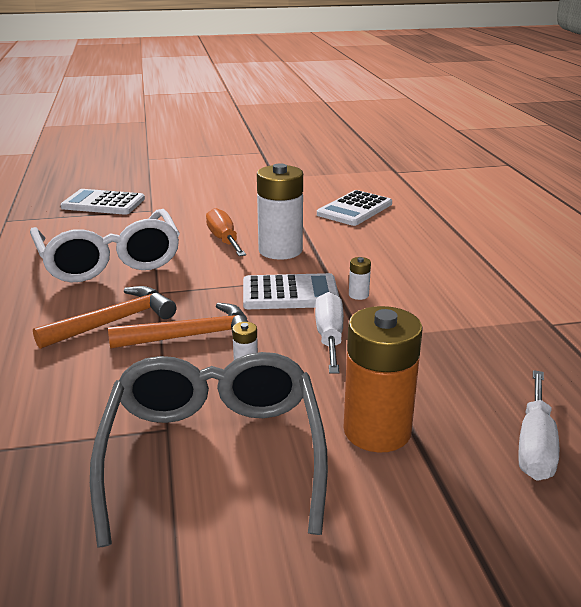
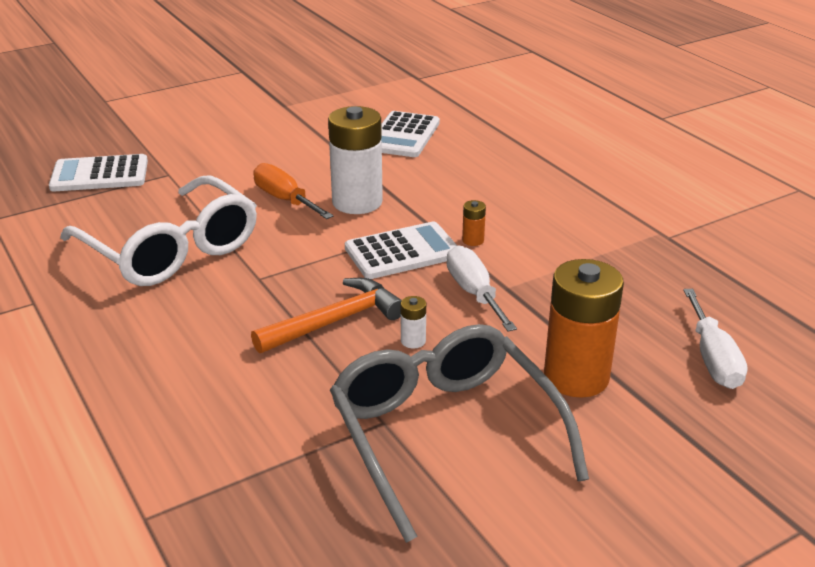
camera: 20 degrees left, 5 degrees up
(114, 322) = (237, 323): orange hammer -> none
(358, 295) = (473, 240): white battery -> orange battery

